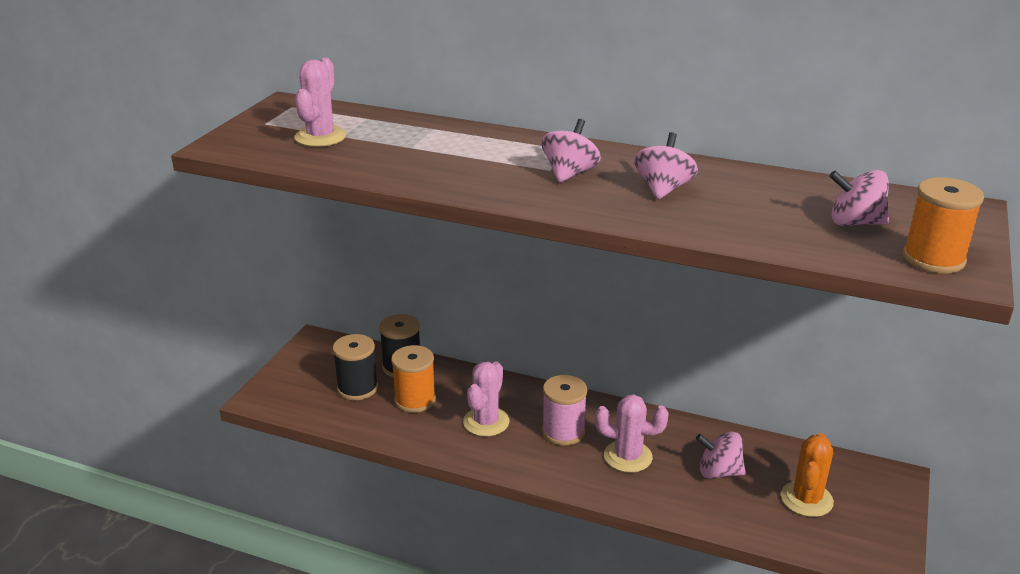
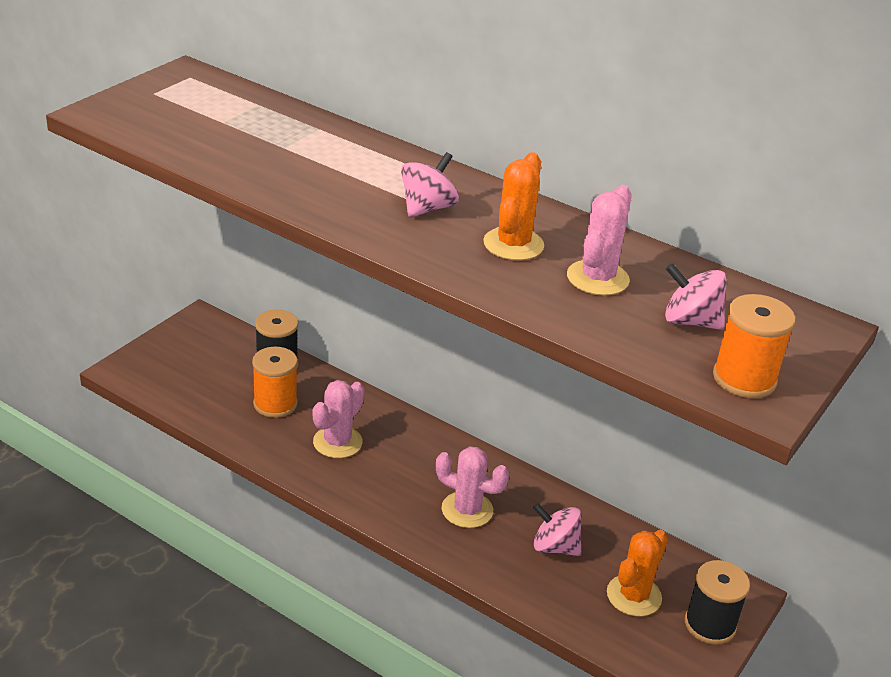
camera: 10 degrees right, 5 degrees up
(320, 137) = (200, 119): pink cactus -> pink cactus (597, 278)
(357, 388) = (223, 379): black spool -> black spool (710, 624)
(563, 432) = (412, 469): pink spool -> none
(663, 189) = (513, 244): pink spinning top -> orange cactus

